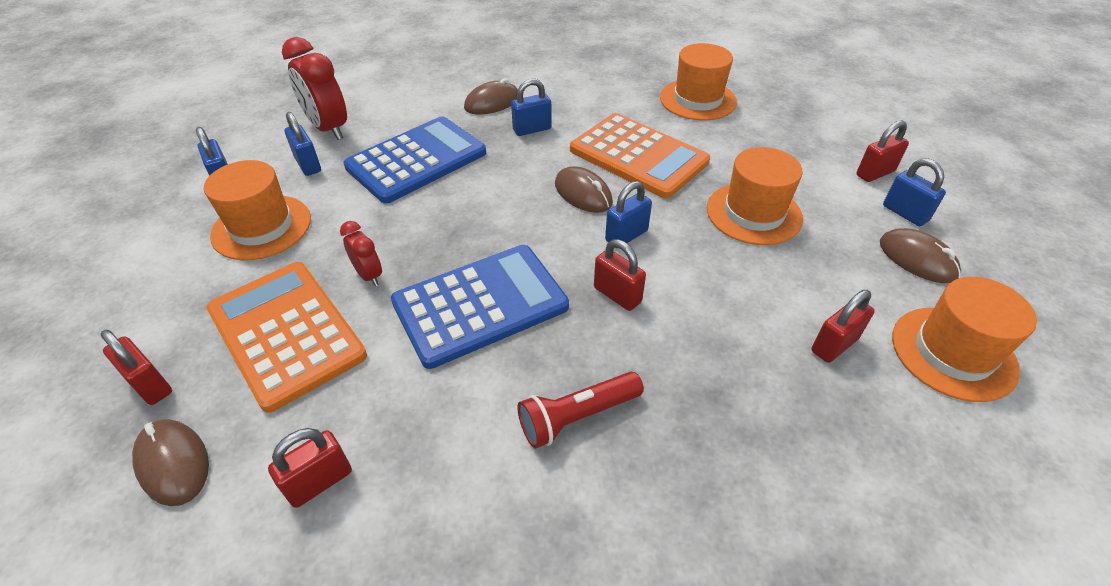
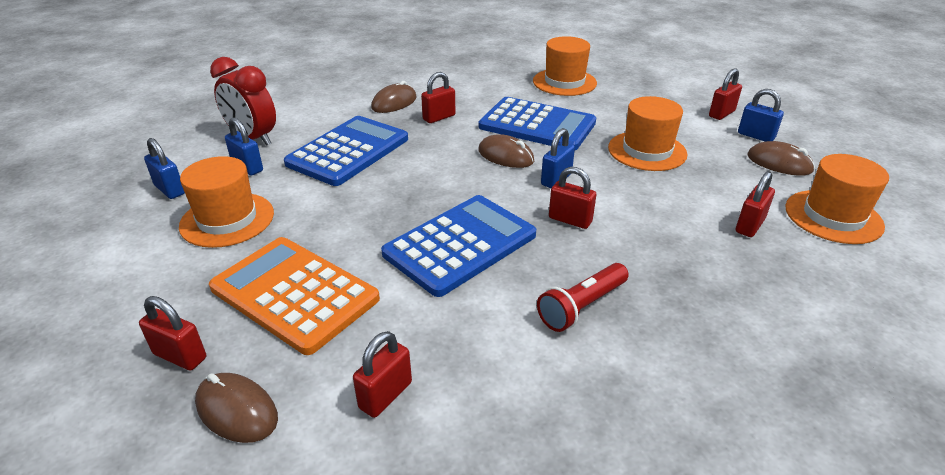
camera: 15 degrees left, 10 degrees down
(369, 275) = (349, 239): red clock -> none
(532, 129) = (439, 117): blue padlock -> red padlock
(638, 156) = (537, 125): orange calculator -> blue calculator

